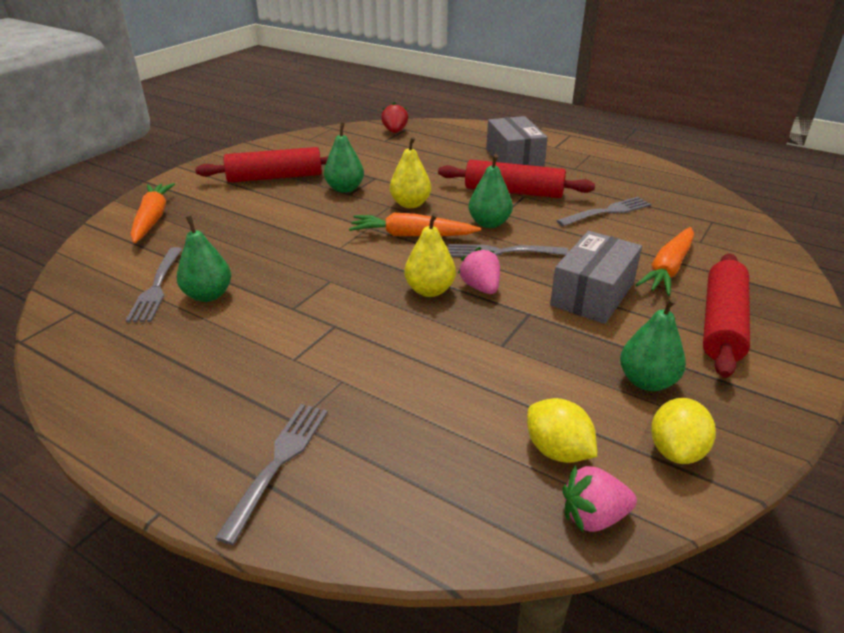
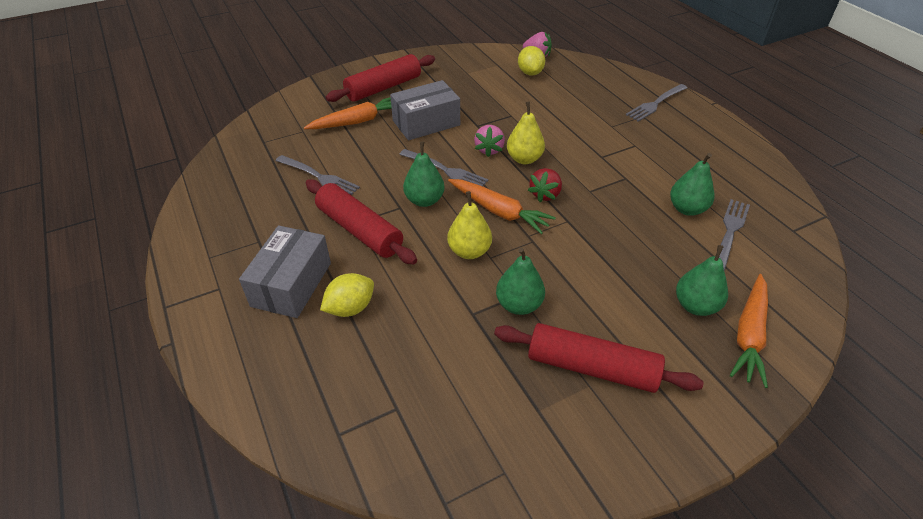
camera: 150 degrees left, 10 degrees up
(395, 131) = (360, 432): red strawberry -> red strawberry (545, 194)
(607, 212) = (319, 177): grey fork -> grey fork turned 150 degrees counterclockwise
(647, 381) = (460, 80): green pear -> green pear (695, 306)
(676, 450) = (482, 59): yellow lemon -> yellow lemon (350, 308)

